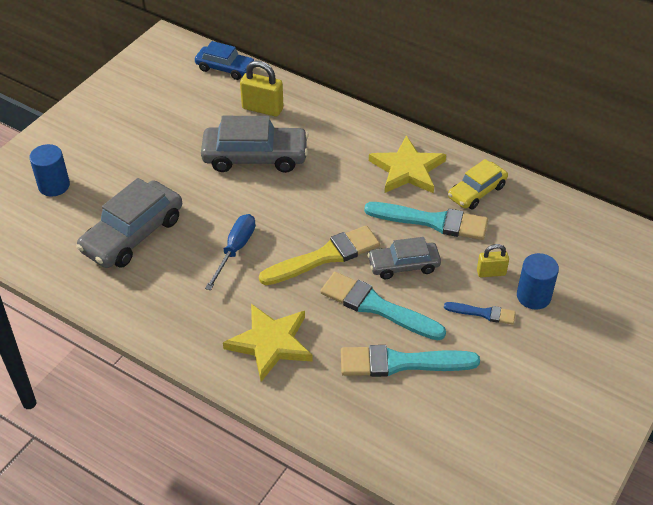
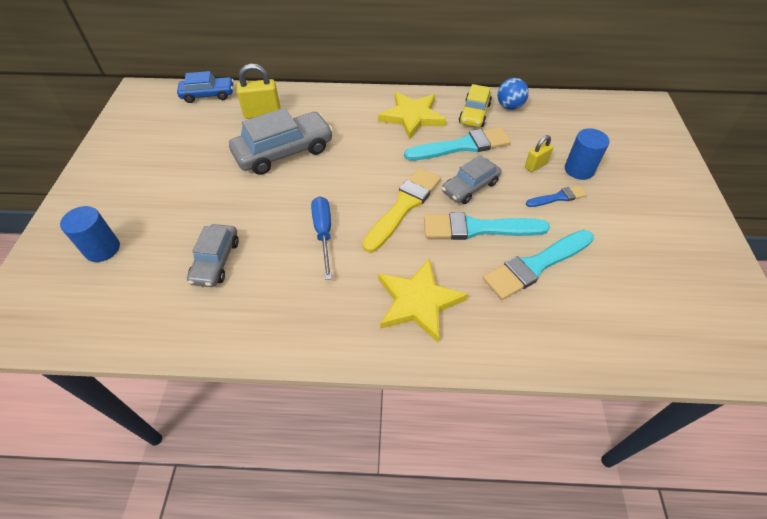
camera: 30 degrees left, 5 degrees up
(132, 234) = (216, 261): grey car -> grey car, size x0.61
(523, 199) = (509, 106): none -> blue ball

